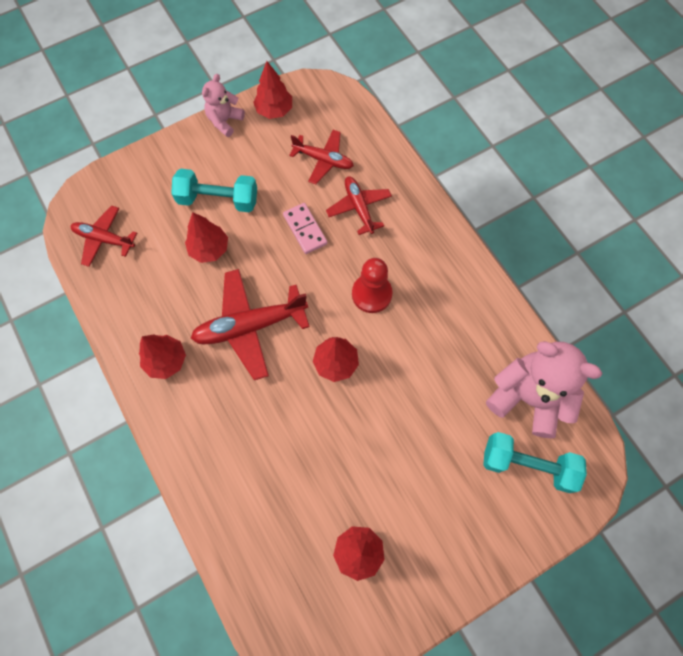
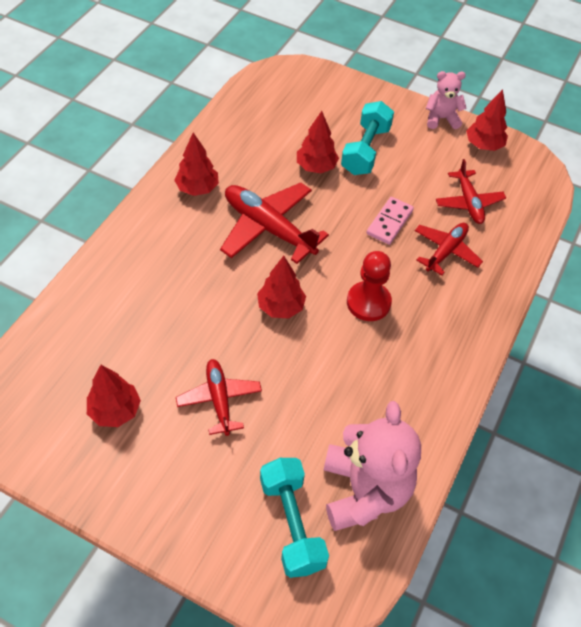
camera: 55 degrees right, 15 degrees down
(104, 239) = (271, 100): red plane -> red plane (219, 399)
(218, 199) = (365, 150): turquoise dumbbell -> turquoise dumbbell turned 45 degrees clockwise

